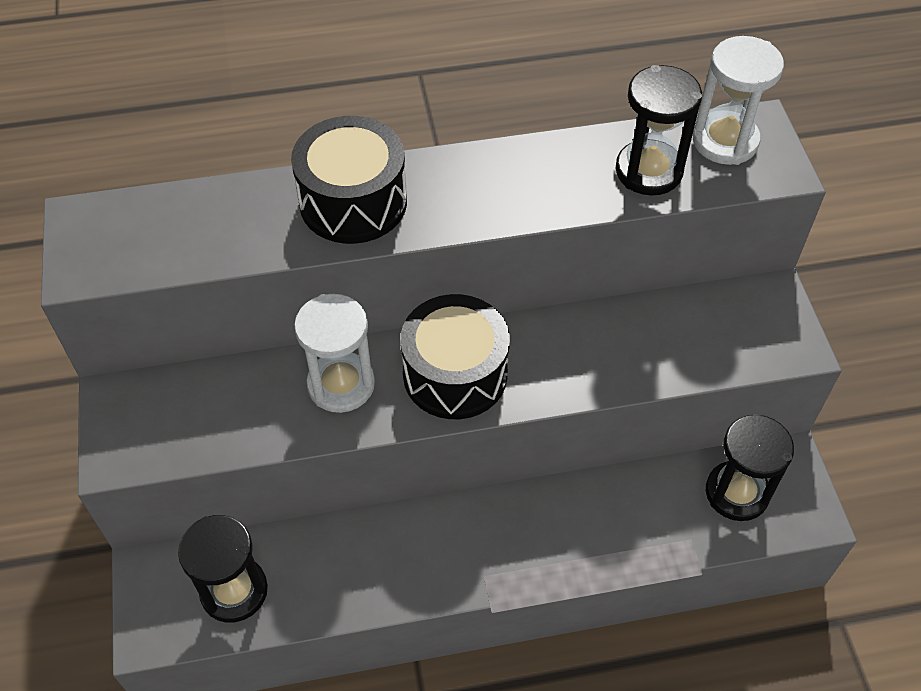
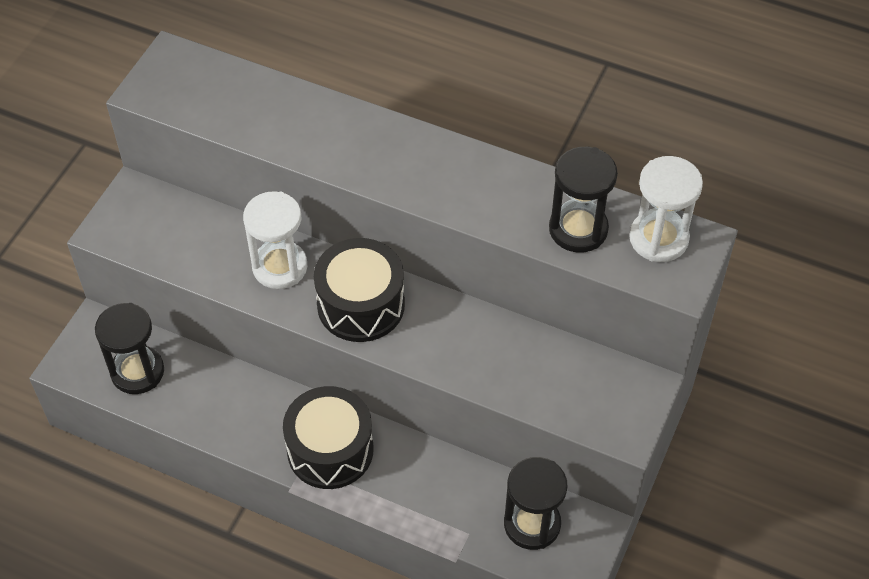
camera: 35 degrees right, 0 degrees up
(353, 202) = (351, 138): black drum -> black drum (330, 450)

